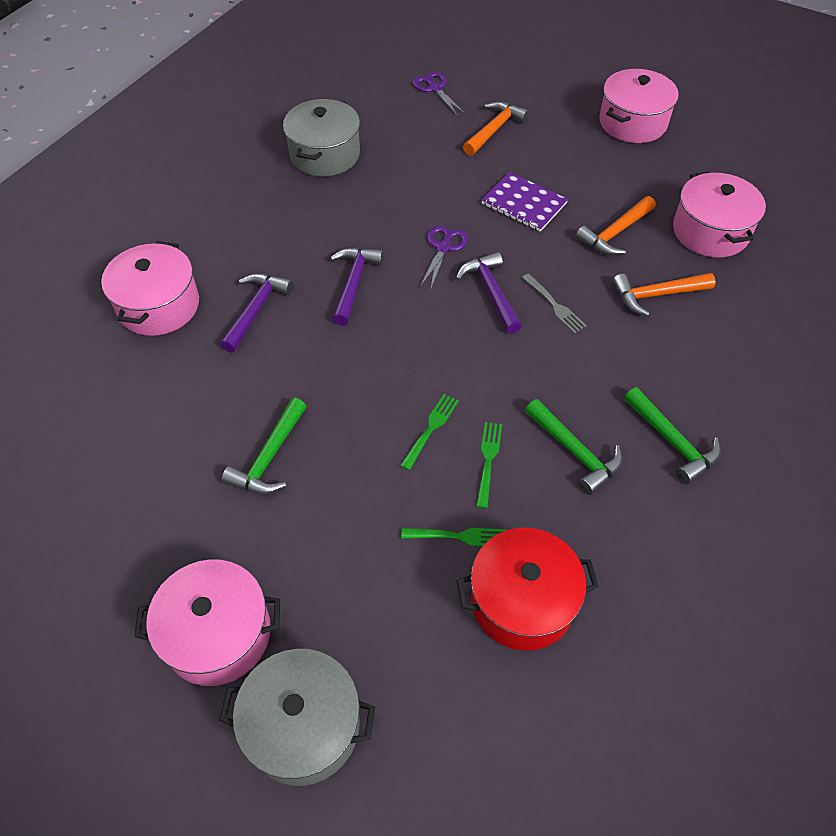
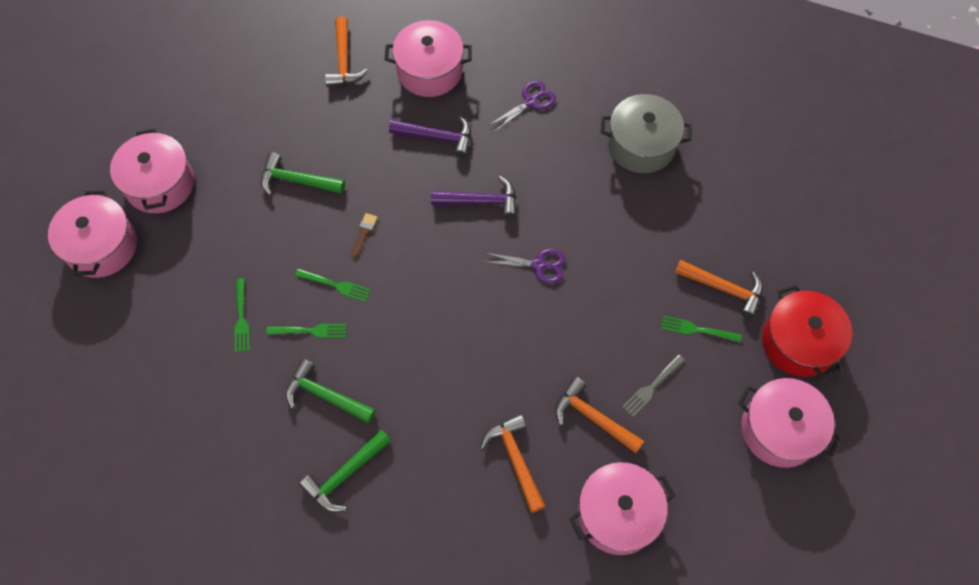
camera: 80 degrees right, 10 degrees up
(102, 389) = (344, 61): none -> orange hammer
(303, 726) = (102, 246): grey pot -> pink pot
(366, 393) = (364, 233): none -> brown brush
(434, 88) = (775, 222): purple scissors -> purple scissors (531, 101)
(491, 292) = (490, 312): purple hammer -> none
(522, 601) = (192, 368): red pot -> red pot (798, 342)
(524, 203) = (616, 328): purple notebook -> none
(533, 152) = (697, 329): none -> green fork
(554, 305) = (485, 367): grey fork -> grey fork (652, 386)
(574, 452) = (326, 395): green hammer -> green hammer turned 75 degrees clockwise

